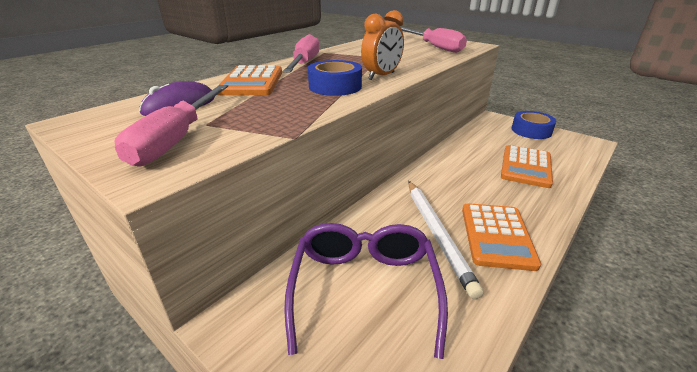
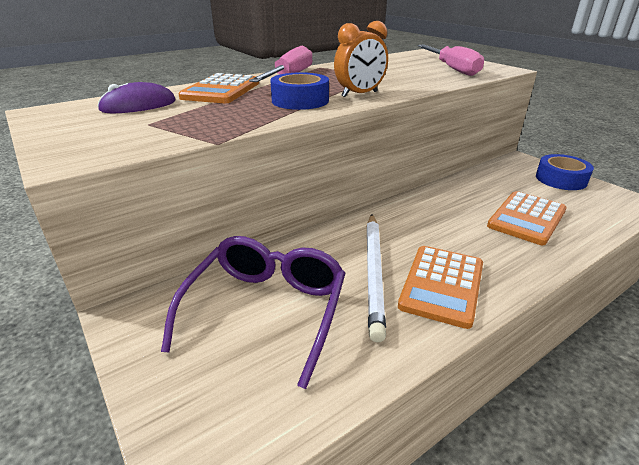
camera: 15 degrees right, 0 degrees up
(177, 139) = (112, 134): pink screwdriver -> none

